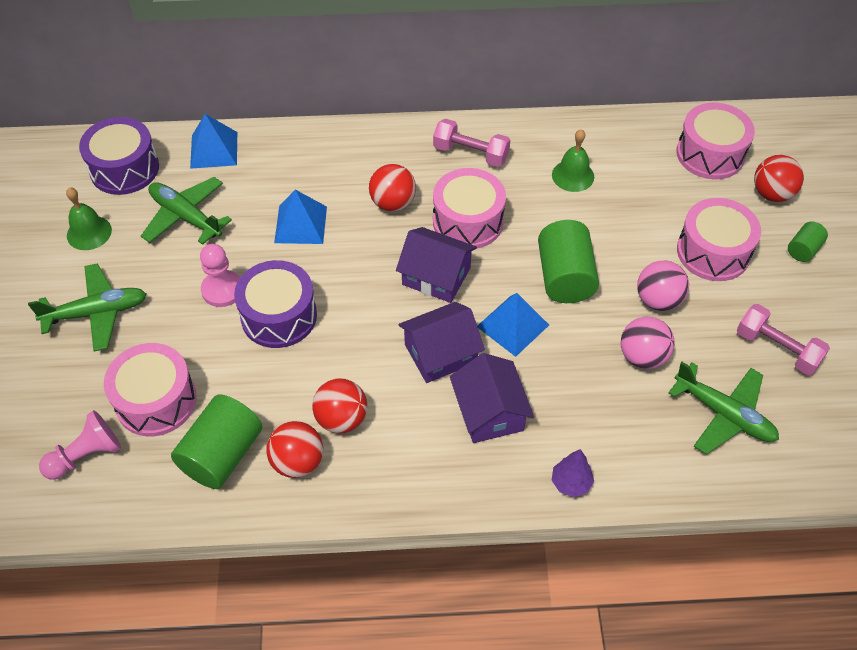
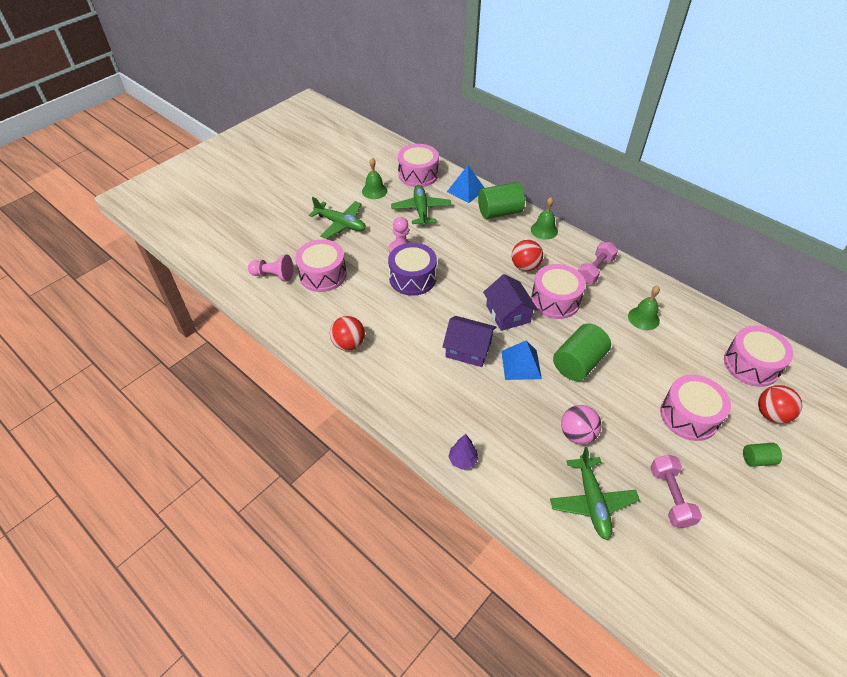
camera: 45 degrees right, 5 degrees down
(124, 169) = (418, 174): purple drum -> pink drum
(222, 454) = (322, 316): green cylinder -> green cylinder (499, 212)
(301, 224) = (468, 246): blue pyramid -> none
(341, 419) = (388, 341): red ball -> none
(365, 141) = (544, 230): none -> green bell
(470, 153) = (595, 270): pink dumbbell -> pink dumbbell turned 60 degrees clockwise
(489, 412) = (461, 394): purple house -> none
(658, 300) = (621, 414): pink ball -> none

